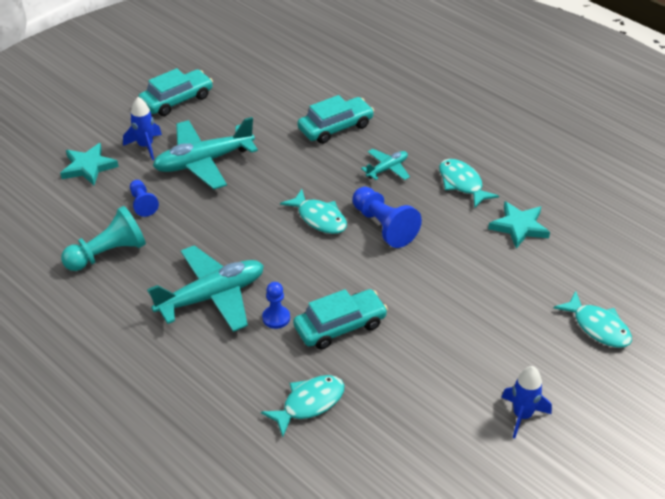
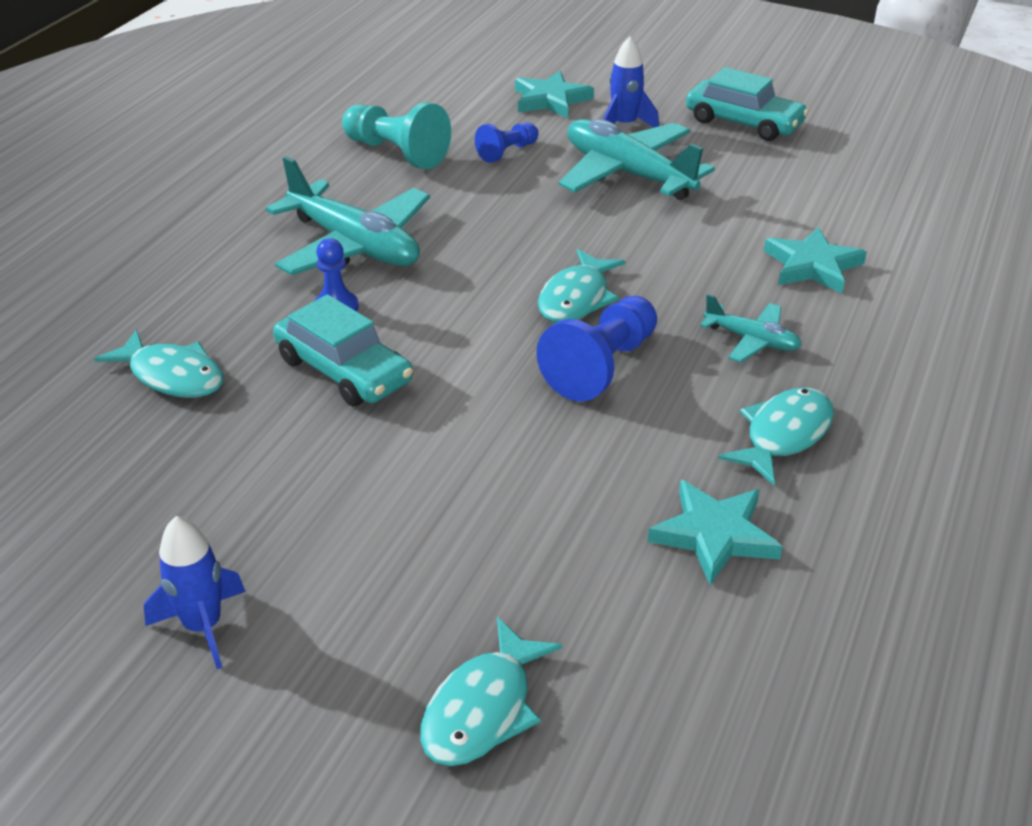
camera: 70 degrees right, 5 degrees down
(335, 127) = (812, 266): turquoise car -> turquoise star

